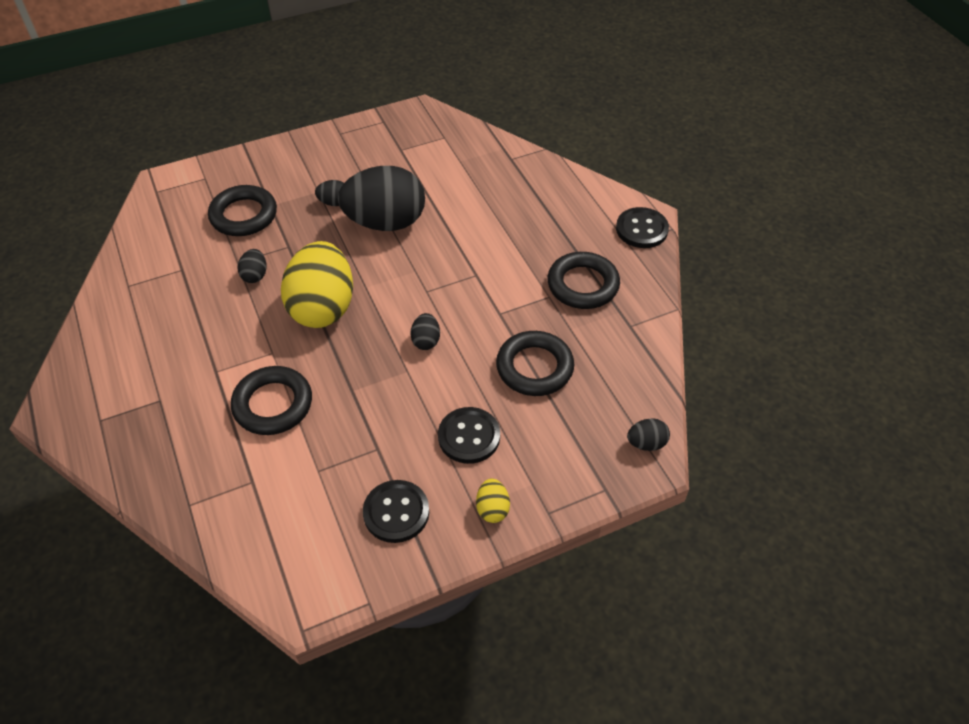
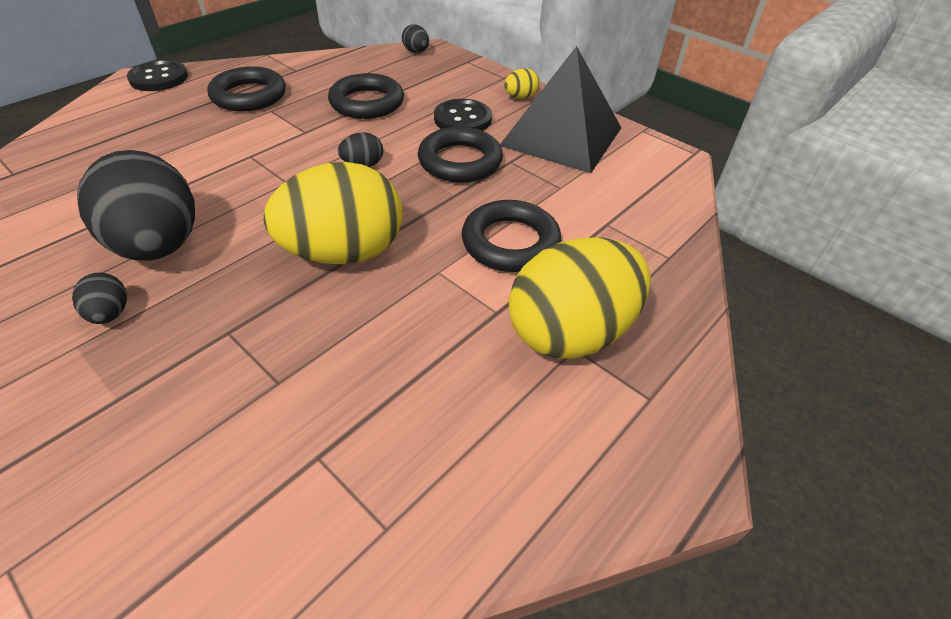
camera: 115 degrees left, 5 degrees down
(171, 403) = (570, 333): none -> yellow egg
(244, 215) = (149, 427): black ring -> black ring (460, 161)
(255, 275) = (304, 345): black egg -> none
(396, 512) = (562, 136): black button -> black pyramid

